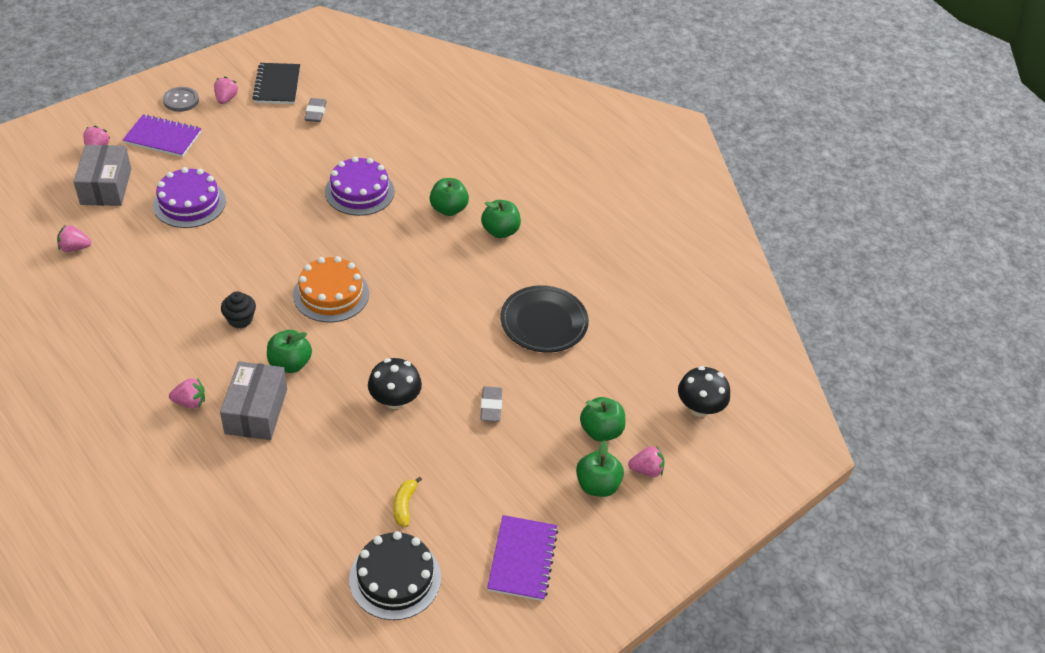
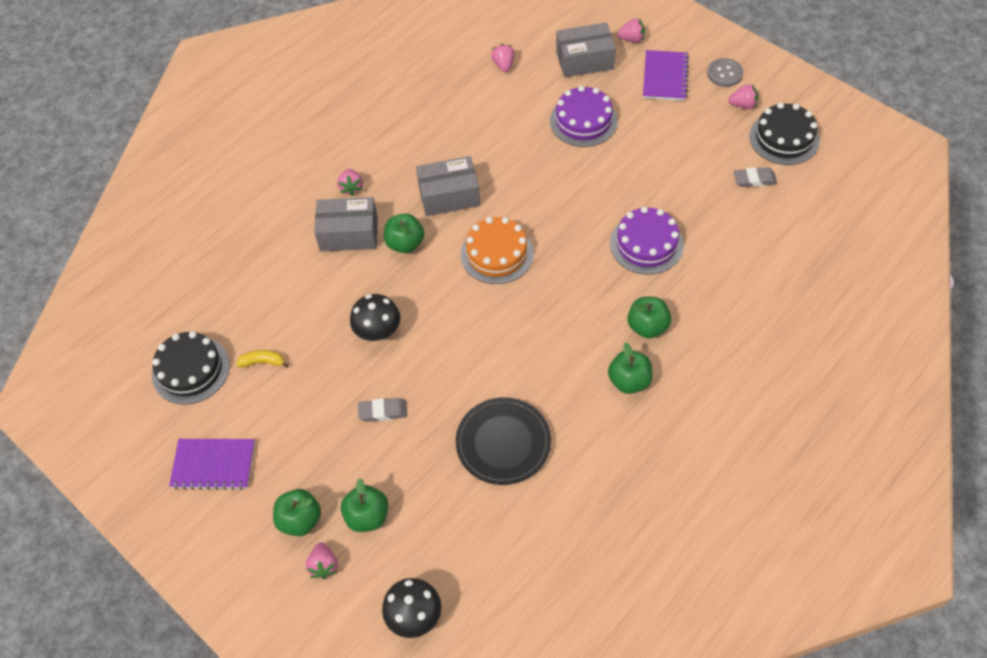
camera: 90 degrees right, 10 degrees up
(240, 319) = (449, 195): black cupcake -> grey box
(277, 85) = (784, 138): black notebook -> black cake

